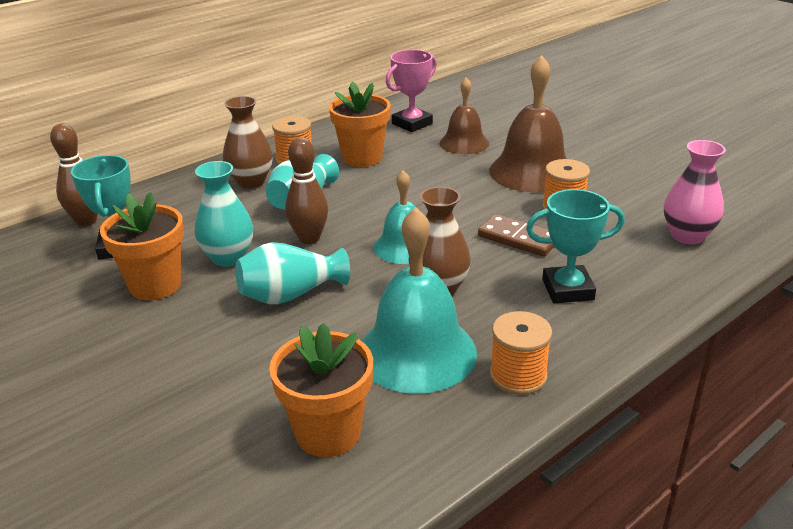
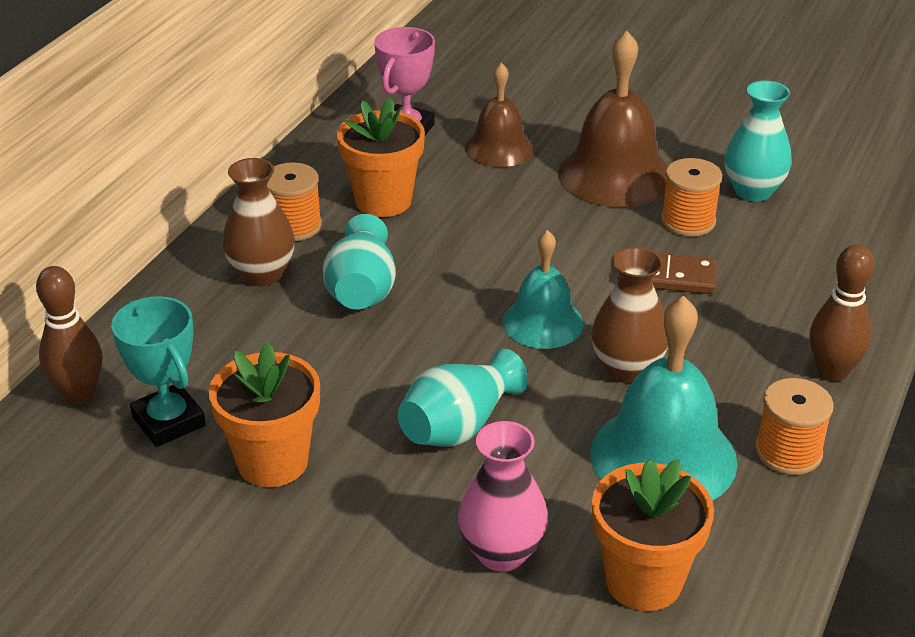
camera: 25 degrees left, 5 degrees up
(228, 258) = (334, 397): turquoise vase -> turquoise vase (753, 191)
(309, 238) = (415, 341): brown bowling pin -> brown bowling pin (832, 372)
(567, 289) = (767, 331): turquoise trophy -> none
(687, 236) = (845, 226): pink vase -> pink vase (502, 553)

